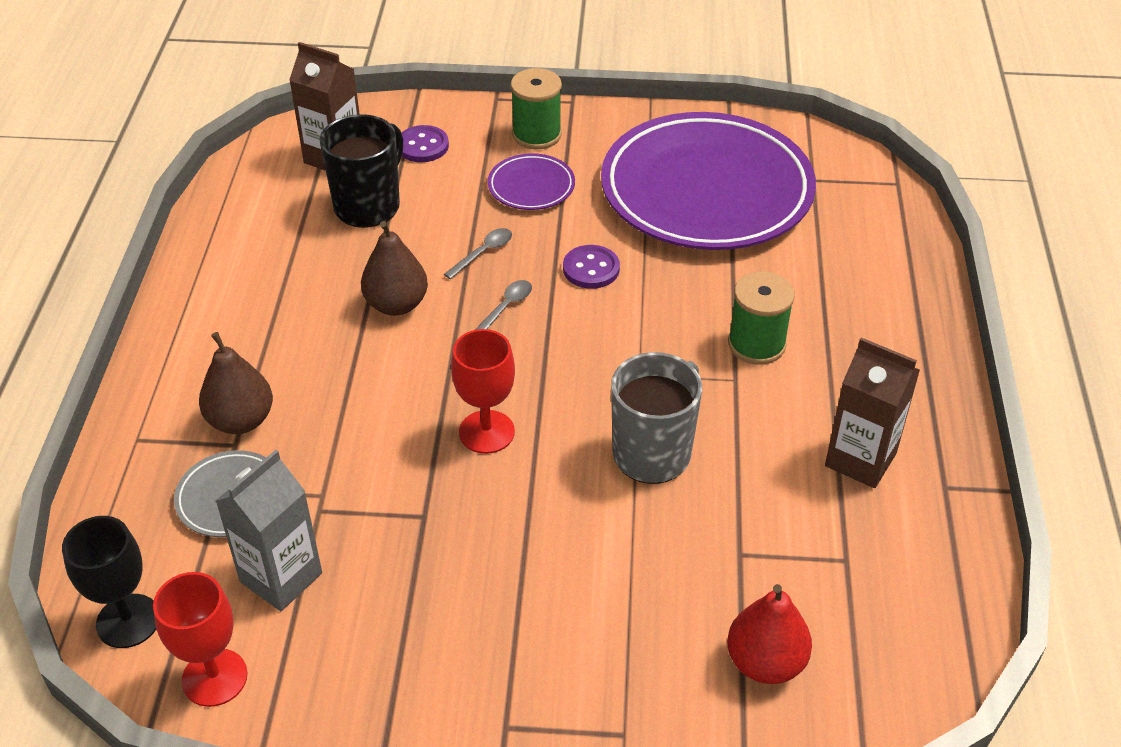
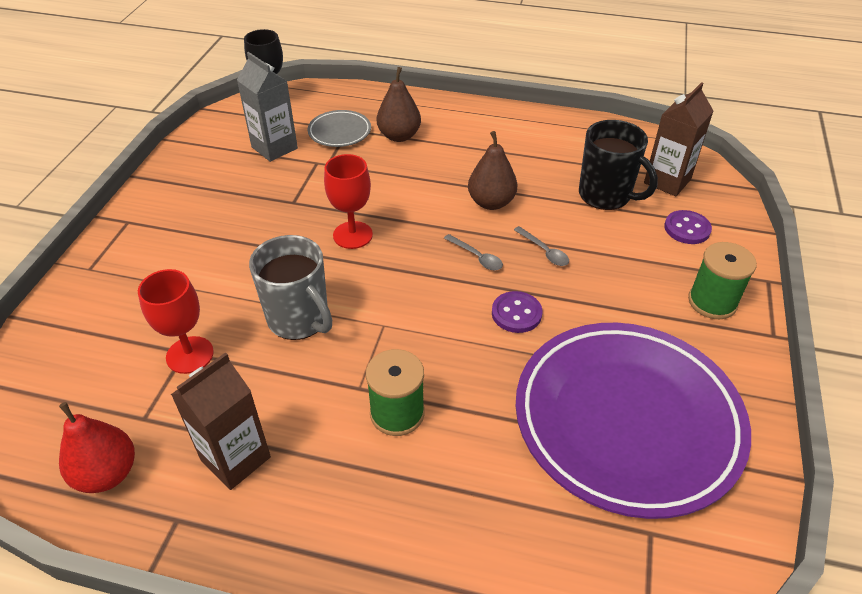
camera: 100 degrees right, 0 degrees up
(214, 677) = (222, 126): red goblet -> red goblet (190, 355)
(531, 186) = (632, 289): purple plate -> none
(765, 662) = (91, 346): red pear -> red pear (107, 473)

